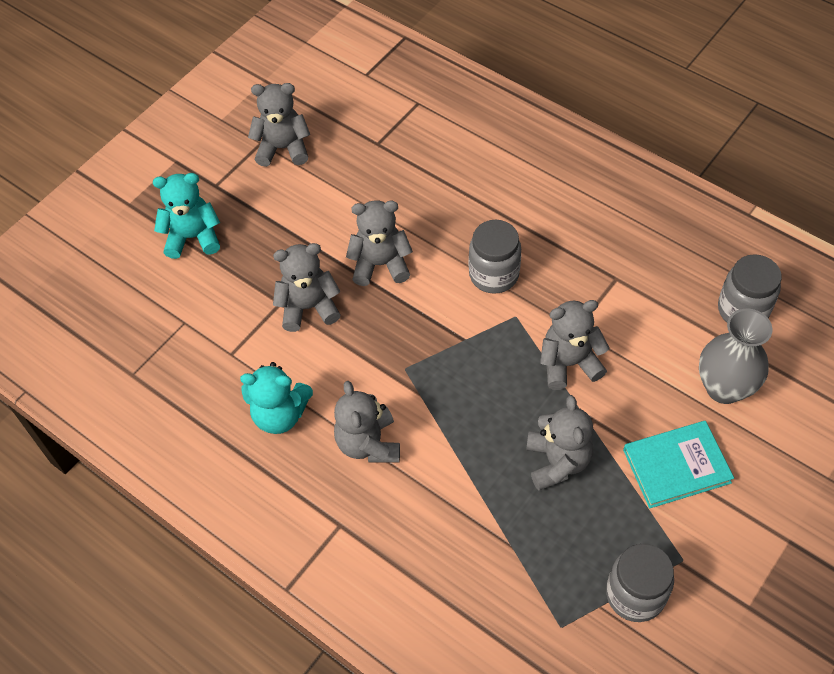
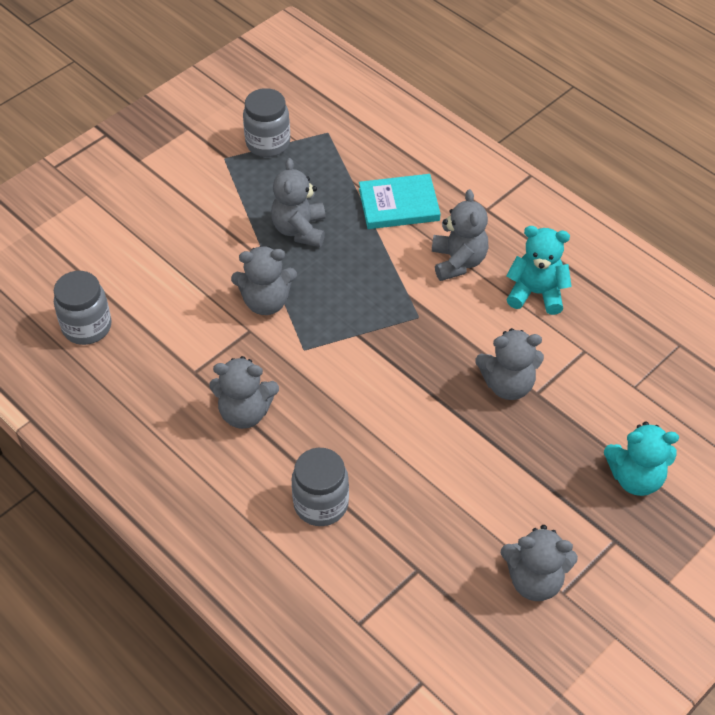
camera: 175 degrees left, 5 degrees down
(380, 264) = (430, 419): grey teddy bear -> grey teddy bear (245, 412)
(494, 275) = (315, 392): grey jar -> grey jar (321, 504)
(676, 466) = (203, 215): turquoise book -> turquoise book (399, 205)
(724, 388) = (137, 266): grey vase -> none

